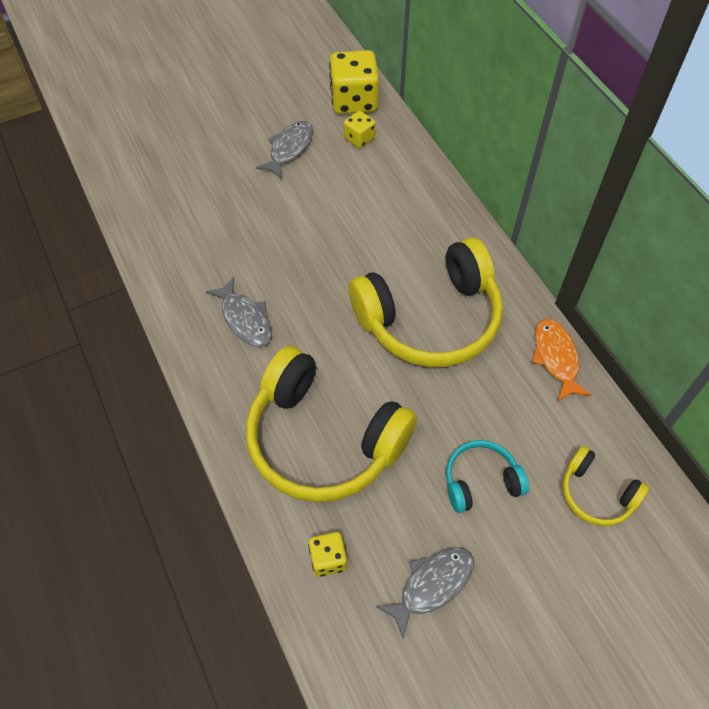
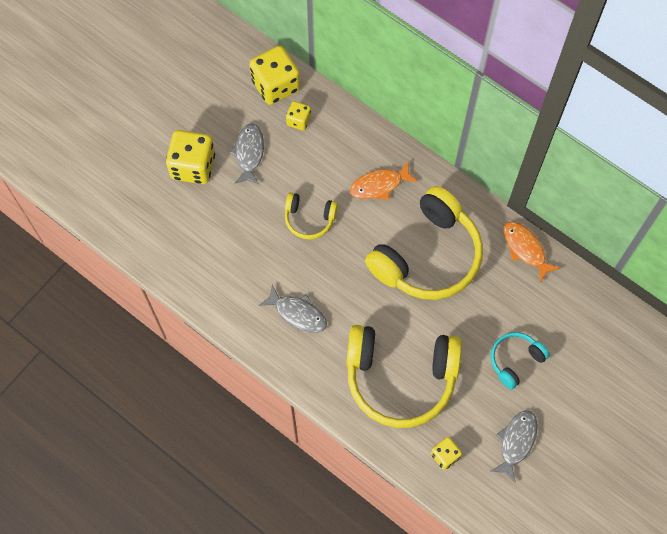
camera: 25 degrees left, 10 degrees up
(224, 140) = (193, 166): none -> yellow dice
(413, 227) = (379, 185): none -> orange fish
(596, 494) = (590, 336): yellow headphones -> yellow headphones (309, 219)

